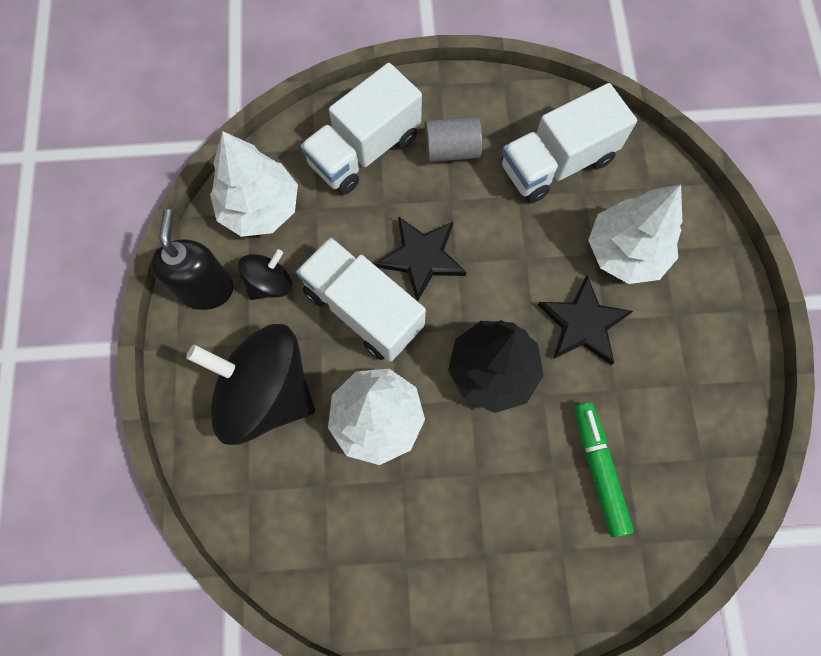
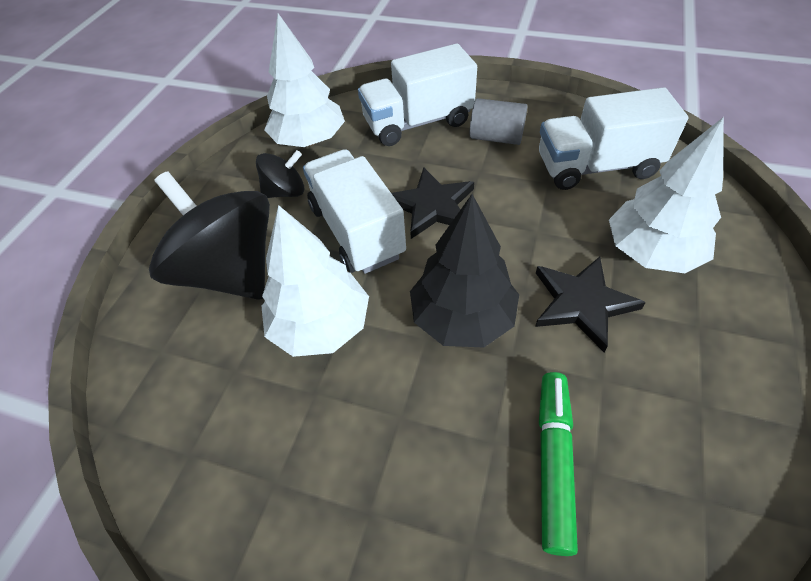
camera: 25 degrees right, 20 degrees down
(207, 289) = (231, 183): black soap dispenser -> none

